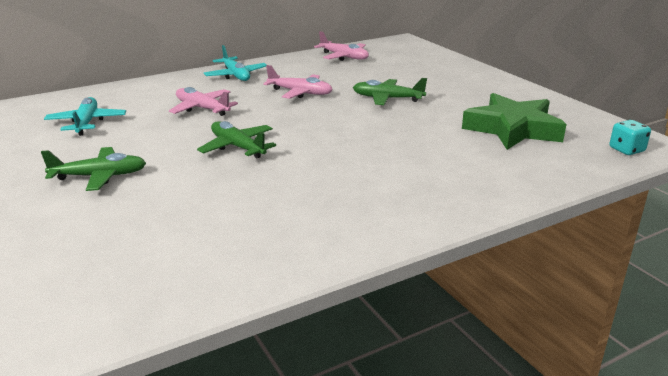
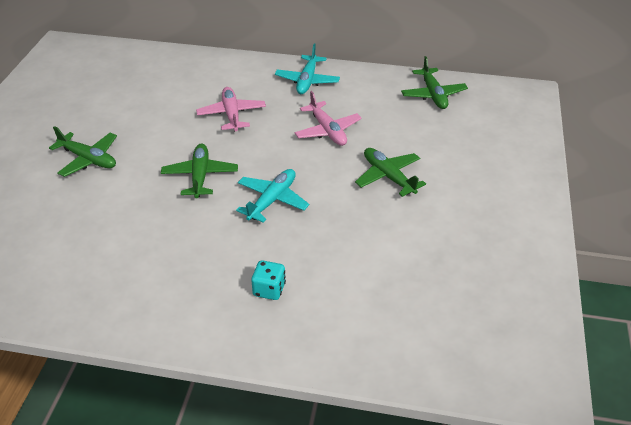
camera: 40 degrees right, 15 degrees up
(87, 123) = (143, 93): turquoise plane -> turquoise plane (272, 200)
(344, 57) = (433, 95): pink plane -> green plane
(512, 129) = (440, 280): green star -> none
(626, 150) = (506, 374): turquoise dice -> turquoise dice (269, 289)

